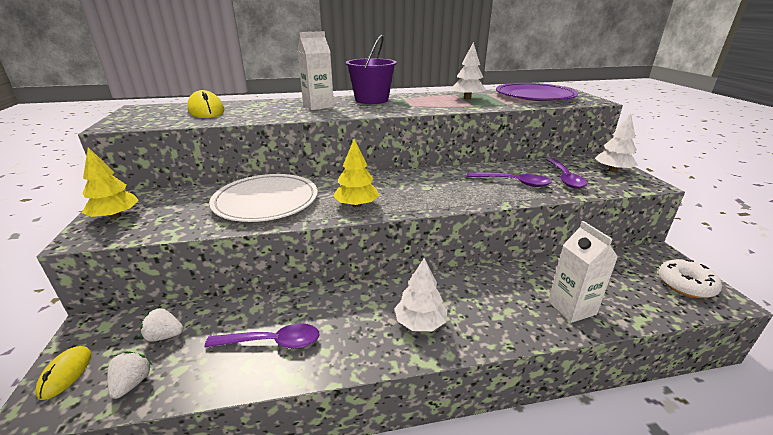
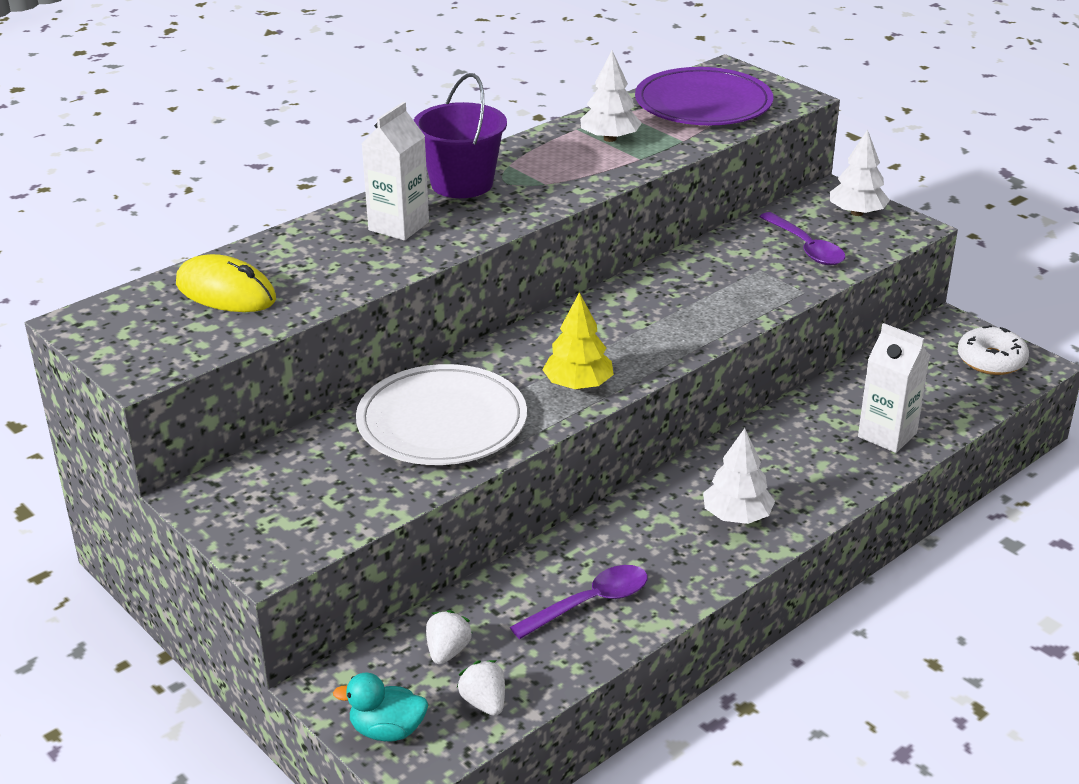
camera: 30 degrees left, 5 degrees up
(66, 373) = (387, 730): yellow mouse -> turquoise duck
(115, 216) = (256, 520): yellow tree -> none
(164, 336) = (447, 651): white strawberry -> white strawberry turned 135 degrees clockwise
(513, 182) = (746, 278): purple spoon -> none

